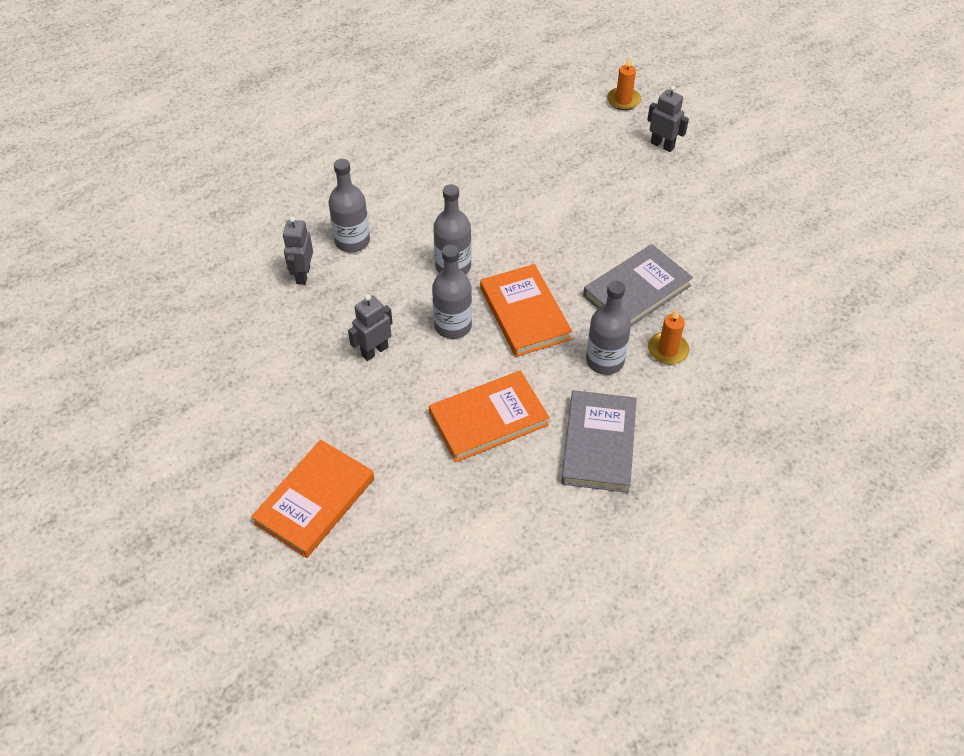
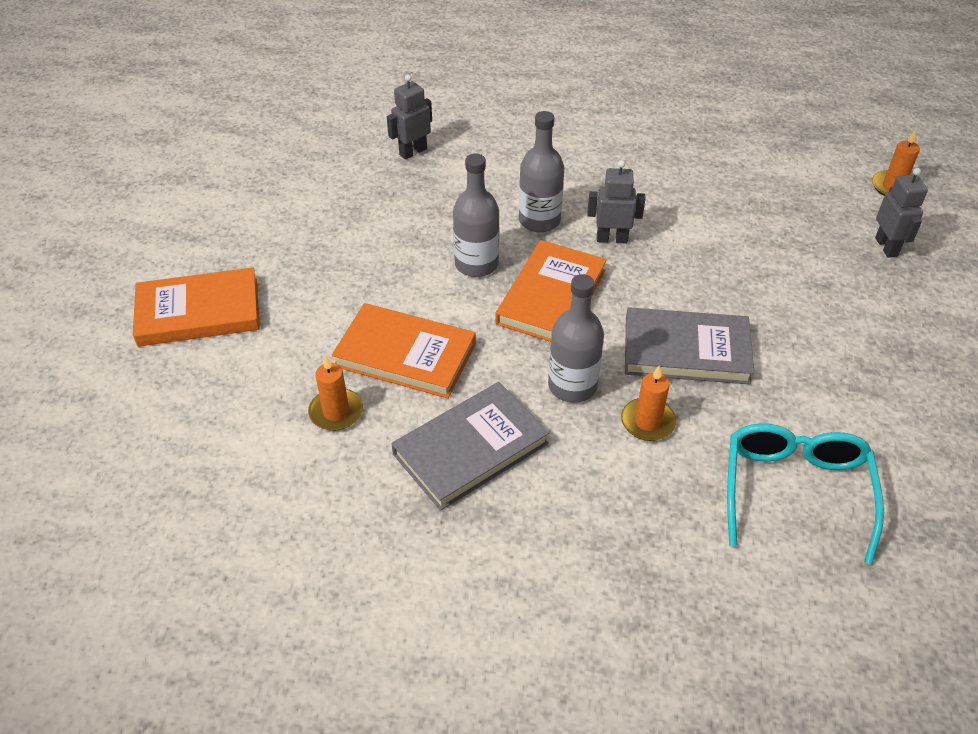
camera: 45 degrees right, 5 degrees down
(352, 241) = (483, 152): grey bottle -> none
(374, 351) = (389, 240): grey robot -> grey robot (612, 239)
(496, 488) = (336, 412): none -> orange candle
(776, 330) = (795, 490): none -> turquoise glasses

